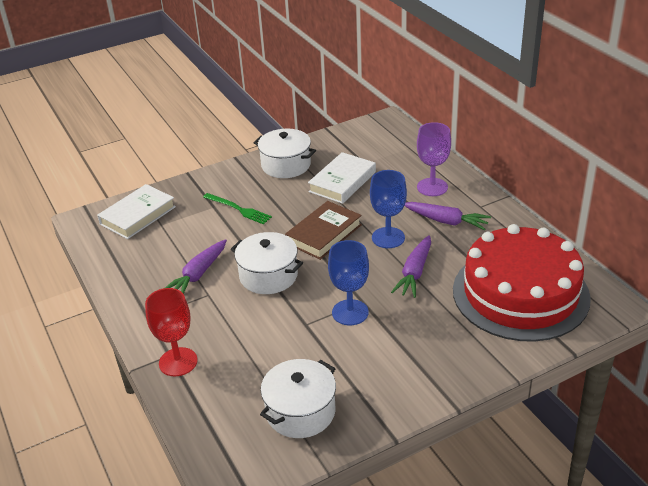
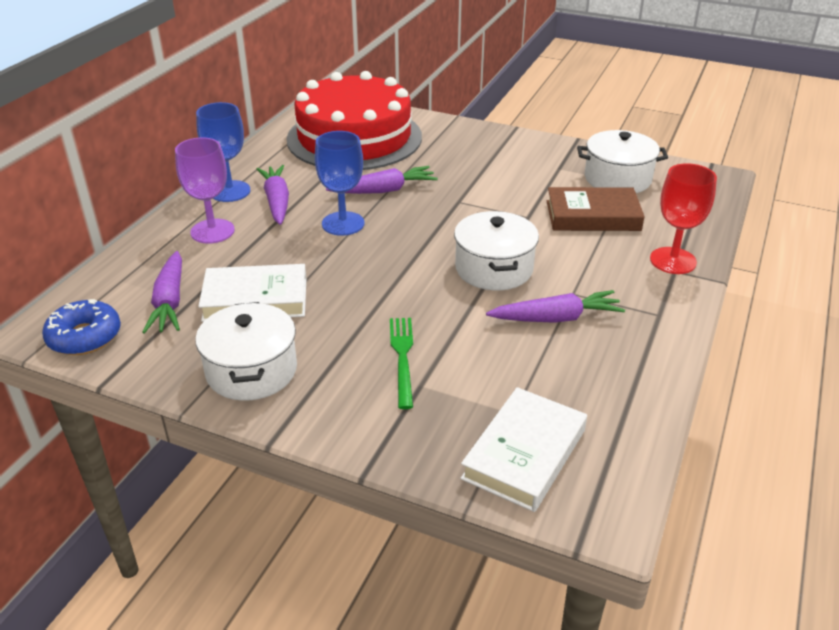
camera: 130 degrees left, 0 degrees up
(138, 215) = (524, 454): white book -> white book turned 60 degrees counterclockwise
(324, 234) = (381, 265): brown book -> brown book (593, 215)
(350, 312) = (481, 201): blue goblet -> blue goblet (230, 191)
(368, 130) = (84, 337): none -> blue donut
(371, 157) = (170, 302): none -> purple carrot

